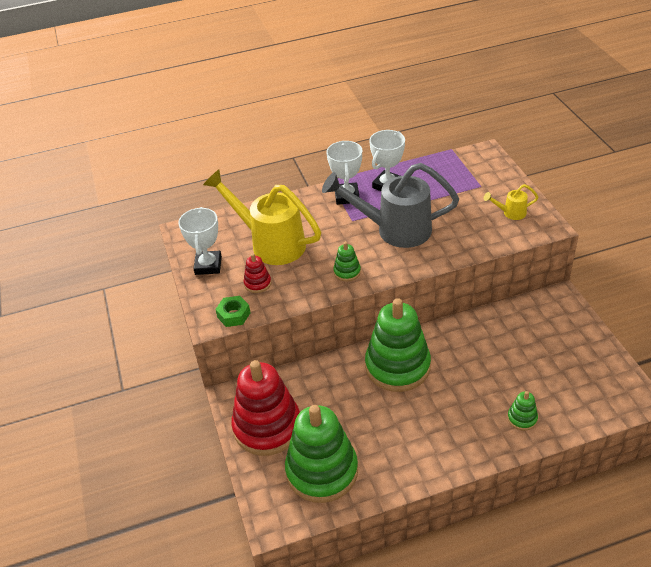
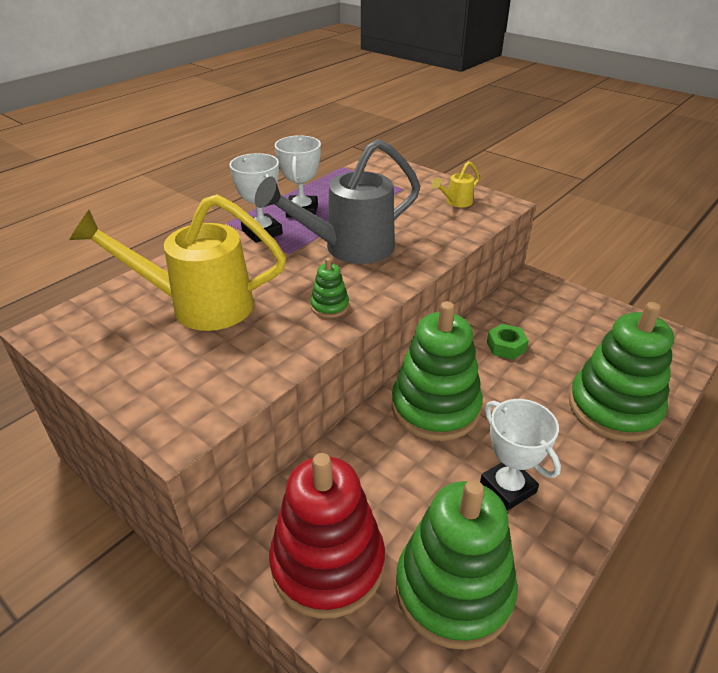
camera: 35 degrees left, 5 degrees down
(208, 265) = (119, 360): white trophy -> white trophy (507, 487)
(234, 315) = (207, 411): green nut -> green nut (506, 346)
(257, 283) = (215, 358): red stacking toy -> none
(522, 418) = (613, 408): green stacking toy -> green stacking toy, size x2.37

